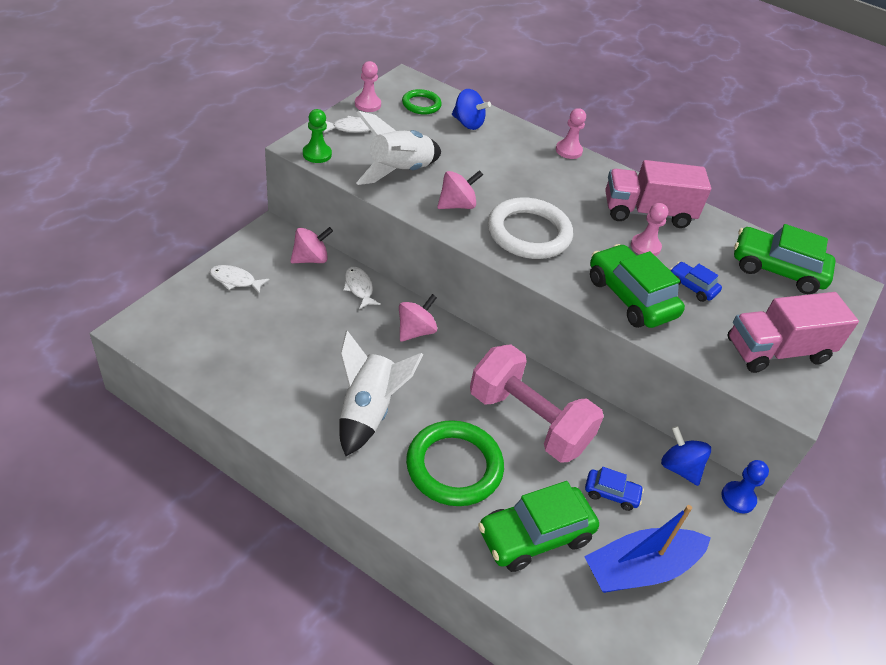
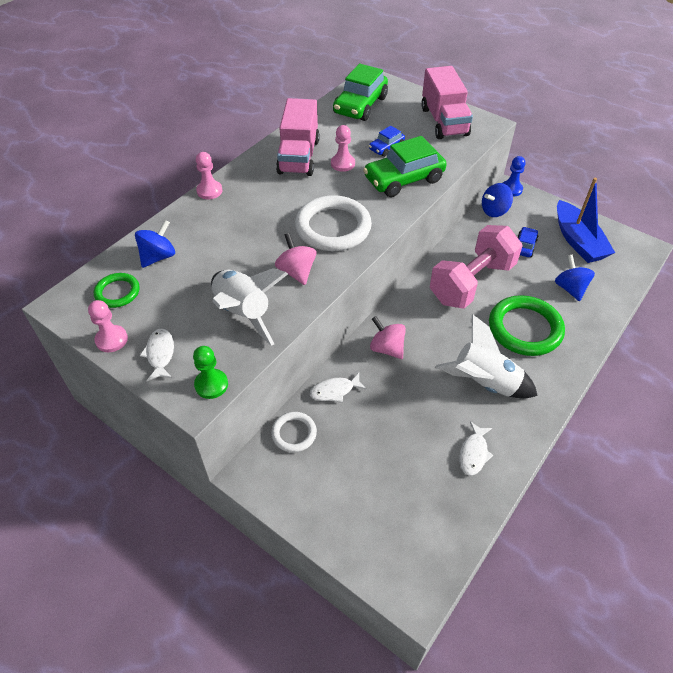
camera: 80 degrees left, 5 degrees up
(235, 280) = (331, 503): white fish -> white fish (473, 453)
(311, 259) = (294, 433): pink spinning top -> white ring
(535, 536) = (570, 288): green car -> blue spinning top

